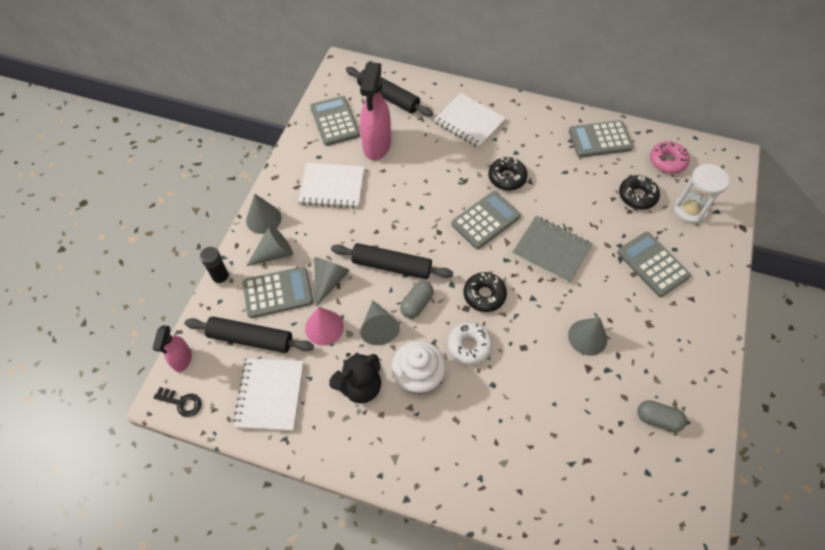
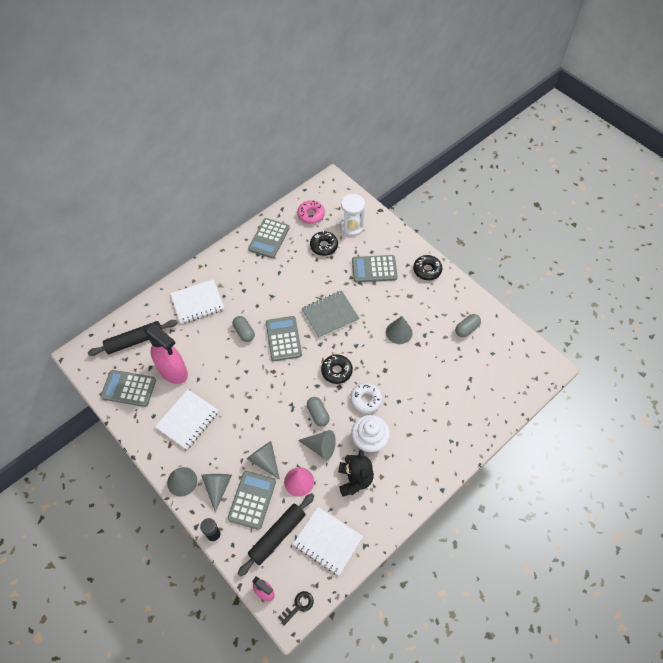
camera: 60 degrees left, 0 degrees up
(391, 266) = (280, 414): black rolling pin -> none
(466, 180) = (244, 332): none -> grey capsule
(507, 177) = (259, 307): black donut -> black donut (427, 270)

